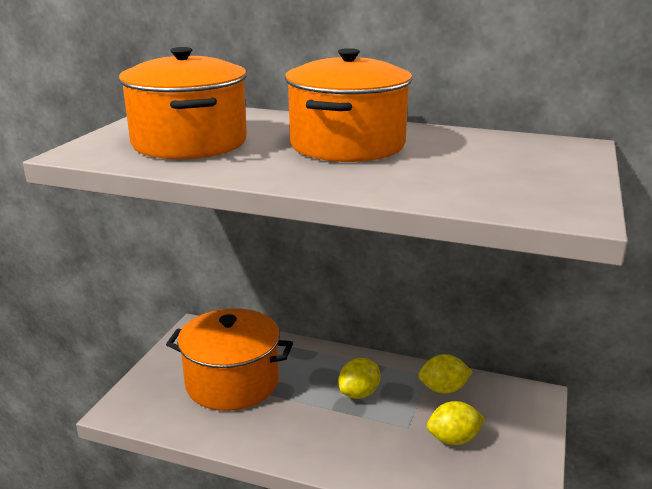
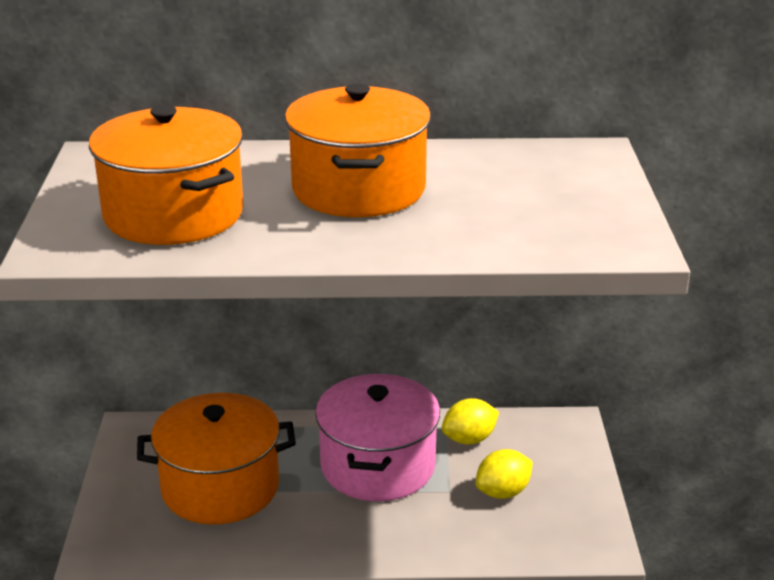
camera: 20 degrees left, 5 degrees up
(359, 393) = (378, 466): yellow lemon -> pink pot

